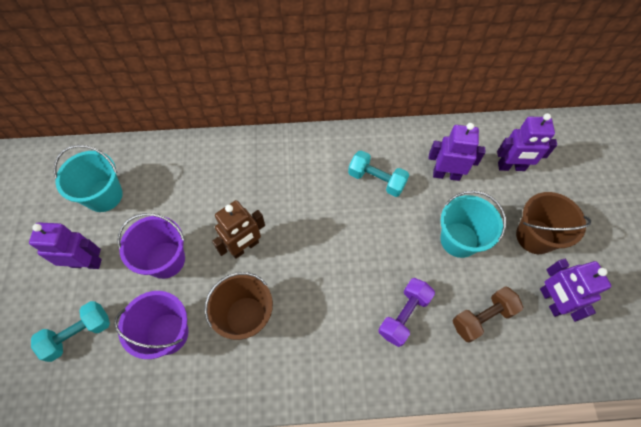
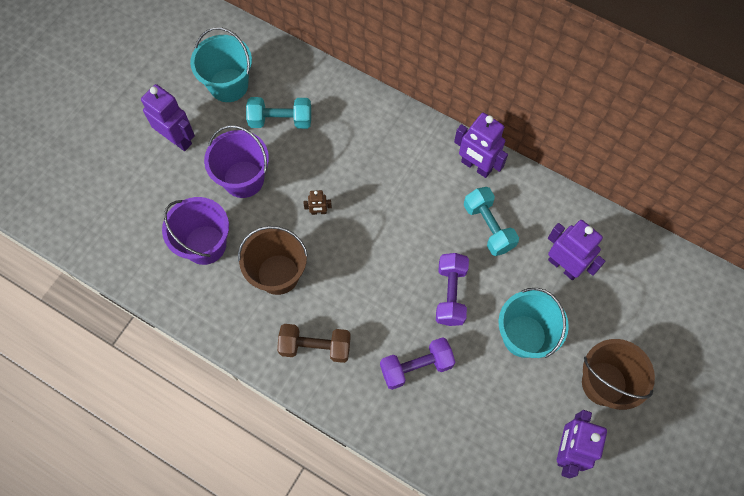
camera: 35 degrees right, 5 degrees up
(78, 334) = (136, 198): turquoise dumbbell -> turquoise dumbbell (280, 120)
(245, 247) = (319, 212): brown robot -> brown robot, size x0.49
(387, 244) = (450, 294): none -> purple dumbbell
(482, 317) = (487, 418): brown dumbbell -> brown dumbbell (315, 347)
(511, 167) = (640, 301): purple robot -> purple robot (476, 166)

